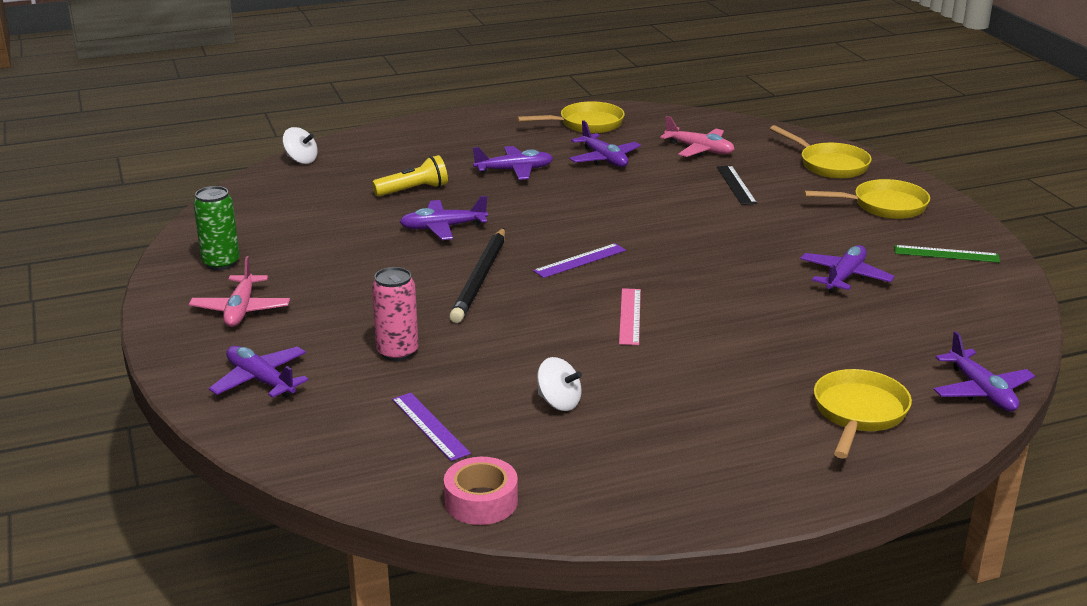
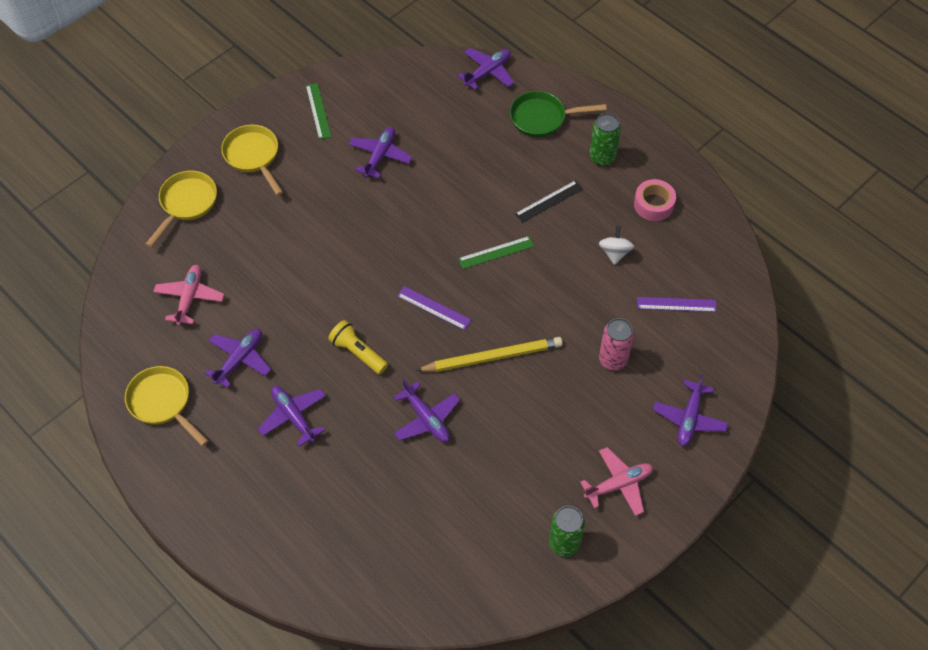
camera: 115 degrees left, 30 degrees up
(301, 160) = (348, 604): white spinning top -> none
(413, 190) = (368, 475): yellow flashlight -> yellow flashlight (358, 353)
(430, 426) = (676, 304): purple ruler -> purple ruler turned 60 degrees clockwise
(480, 278) = (492, 357): black pencil -> yellow pencil
(481, 501) = (723, 251): pink tape -> pink tape (653, 204)
(630, 316) = (496, 252): pink ruler -> green ruler
(736, 185) = (254, 253): black ruler -> black ruler (549, 201)
(746, 445) = (602, 157): none -> green can
(845, 277) = (380, 156): purple plane -> purple plane turned 105 degrees clockwise
(858, 413) = (542, 118): yellow pan -> green pan

